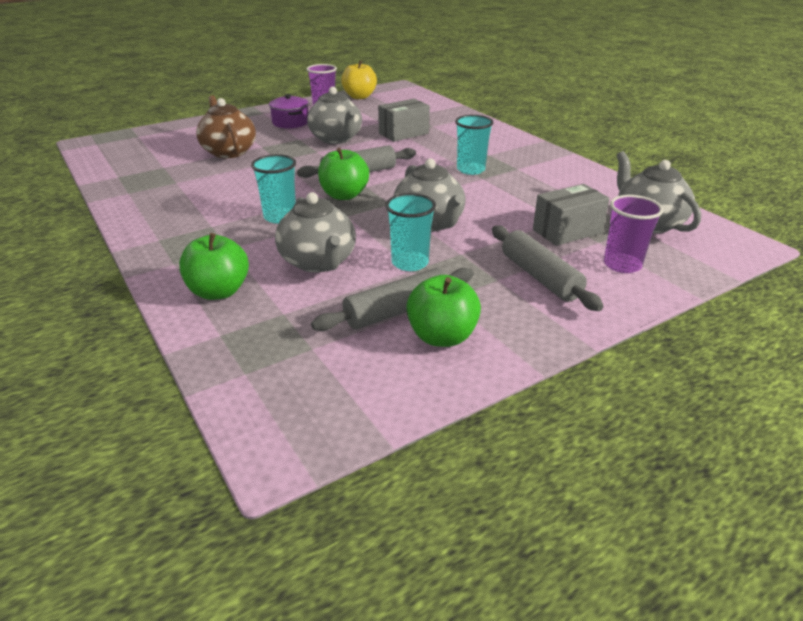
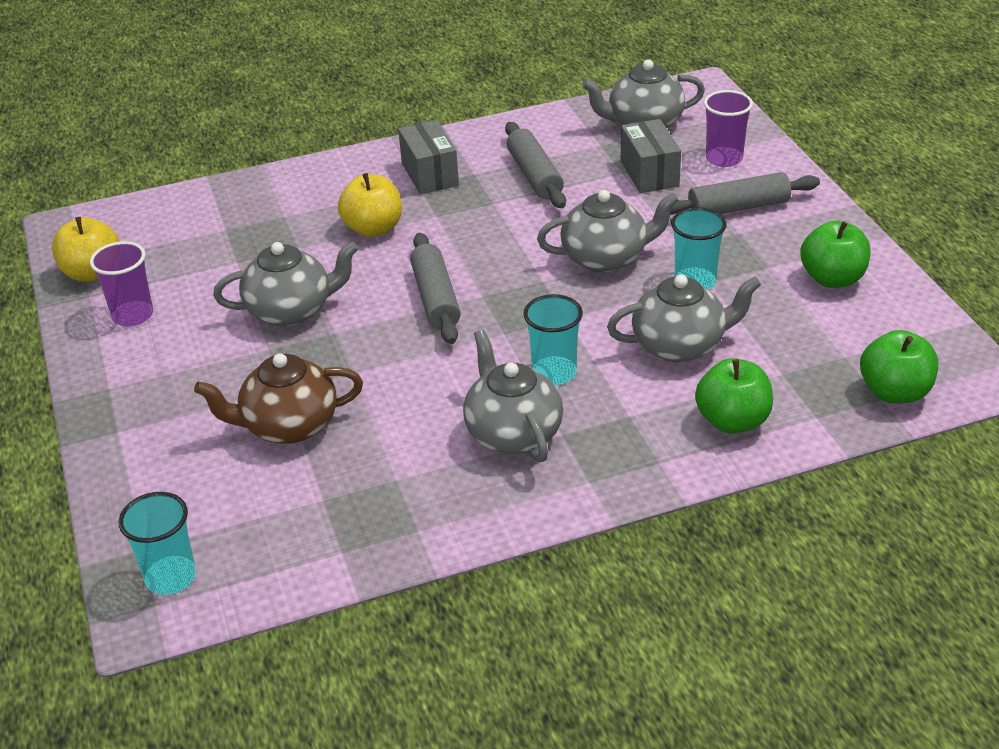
camera: 75 degrees left, 5 degrees up
(214, 210) = (513, 433): none -> grey teapot
(290, 122) = (183, 356): purple pot -> none
(344, 195) = (505, 316): green apple -> green apple (894, 392)
(397, 311) = (787, 300): grey rolling pin -> grey rolling pin (534, 175)
(403, 133) = (302, 245): grey box -> grey box (430, 174)
(430, 148) = (373, 228): none -> yellow apple
(471, 170) = (464, 207): turquoise cup -> turquoise cup (170, 577)

